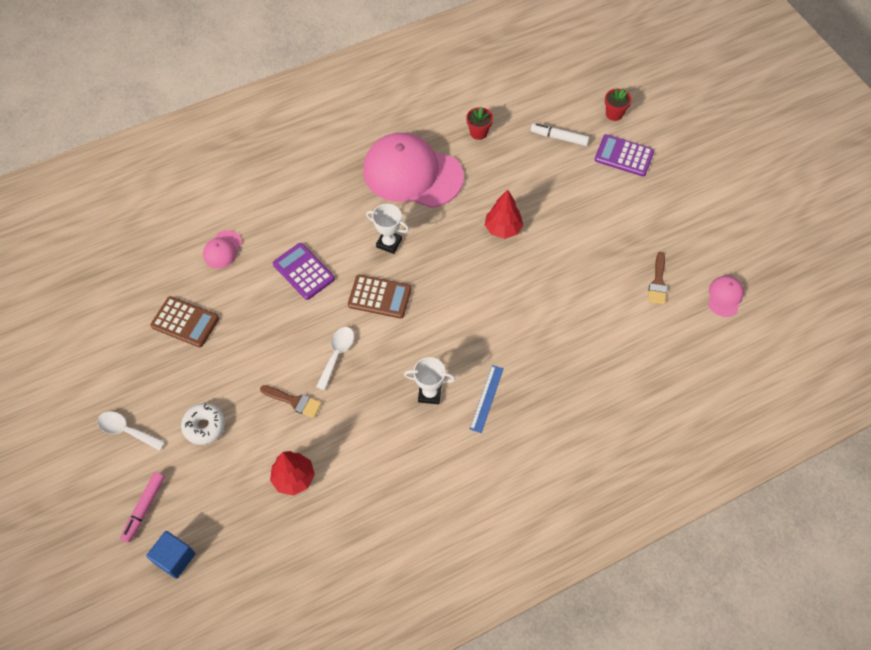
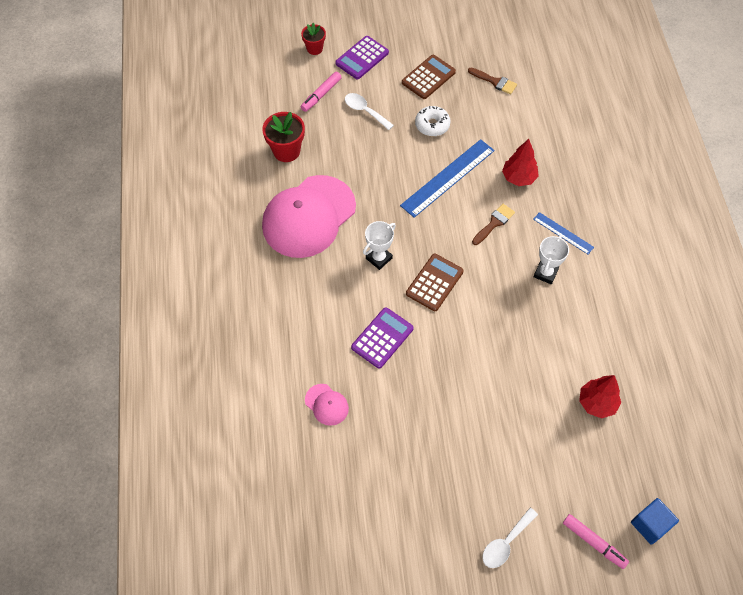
camera: 70 degrees left, 0 degrees up
(185, 322) = (400, 460): brown calculator -> brown calculator (428, 77)
(204, 426) = (522, 468): white donut -> white donut (432, 125)
(294, 401) = (520, 383): brown brush -> brown brush (494, 223)
(303, 271) = (382, 338): purple calculator -> purple calculator turned 150 degrees clockwise
(337, 354) = (483, 334): white spoon -> white spoon (365, 111)
(478, 133) = (286, 151): red flower pot -> red flower pot, size x1.59
(503, 229) = (400, 167): red tree -> red tree (518, 178)
(509, 273) = (448, 178): none -> blue ruler
(559, 137) = (321, 95): white marker -> pink marker
(725, 296) = (523, 46): pink cap -> none

